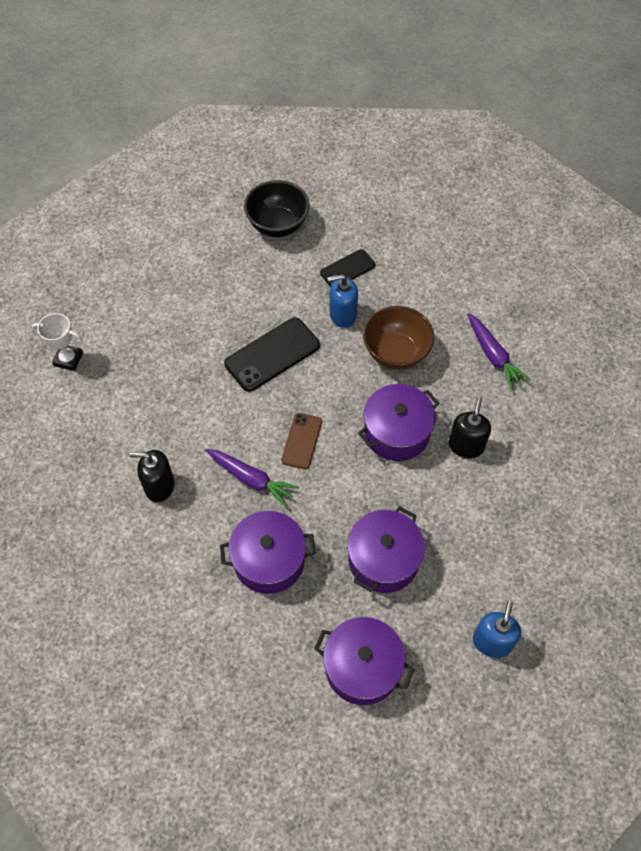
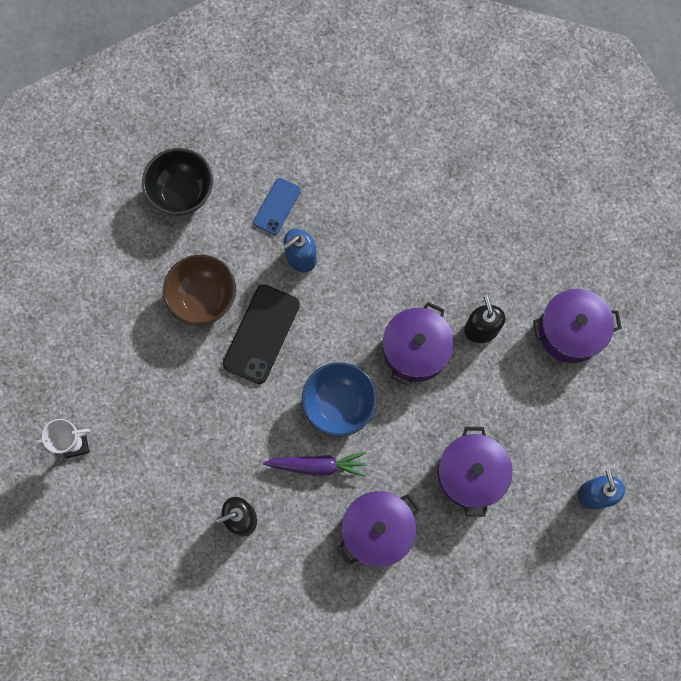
camera: 30 degrees left, 15 degrees up
(302, 441) = (339, 404): brown phone -> blue bowl
(347, 269) = (277, 206): black phone -> blue phone
(362, 667) = (506, 576): purple pot -> purple pot (570, 331)
(396, 353) = (371, 271): brown bowl -> brown bowl (203, 298)
(493, 355) = (457, 226): purple carrot -> none

